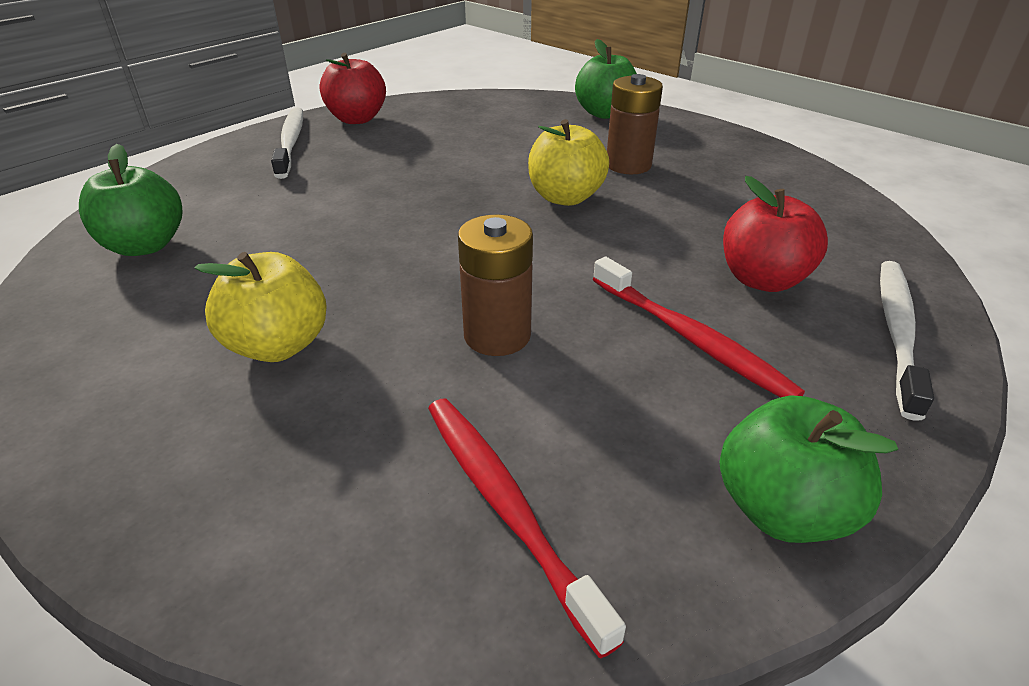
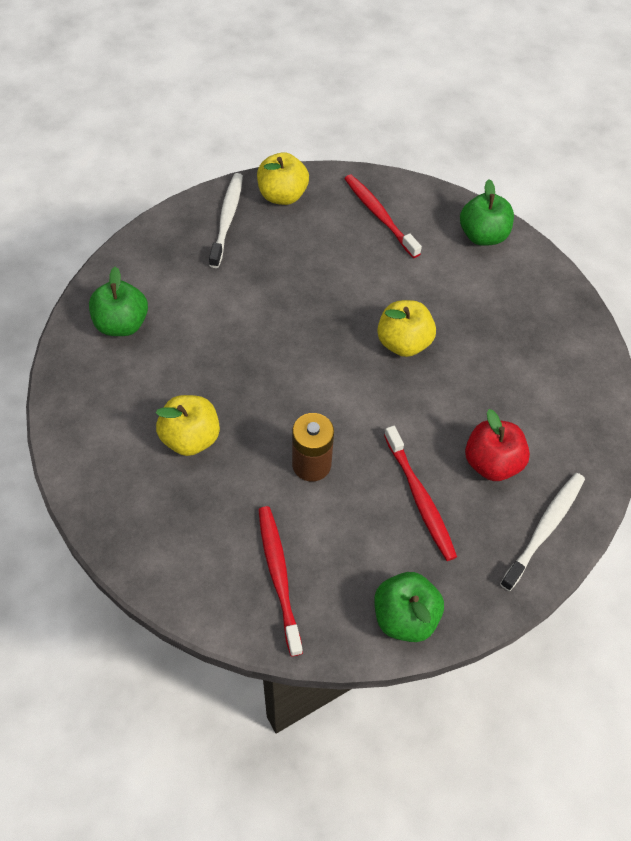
camera: 15 degrees right, 20 degrees up
(357, 119) = (282, 195): red apple -> yellow apple
(479, 116) = (379, 215): none -> red toothbrush
(628, 165) = (467, 314): brown battery -> none

